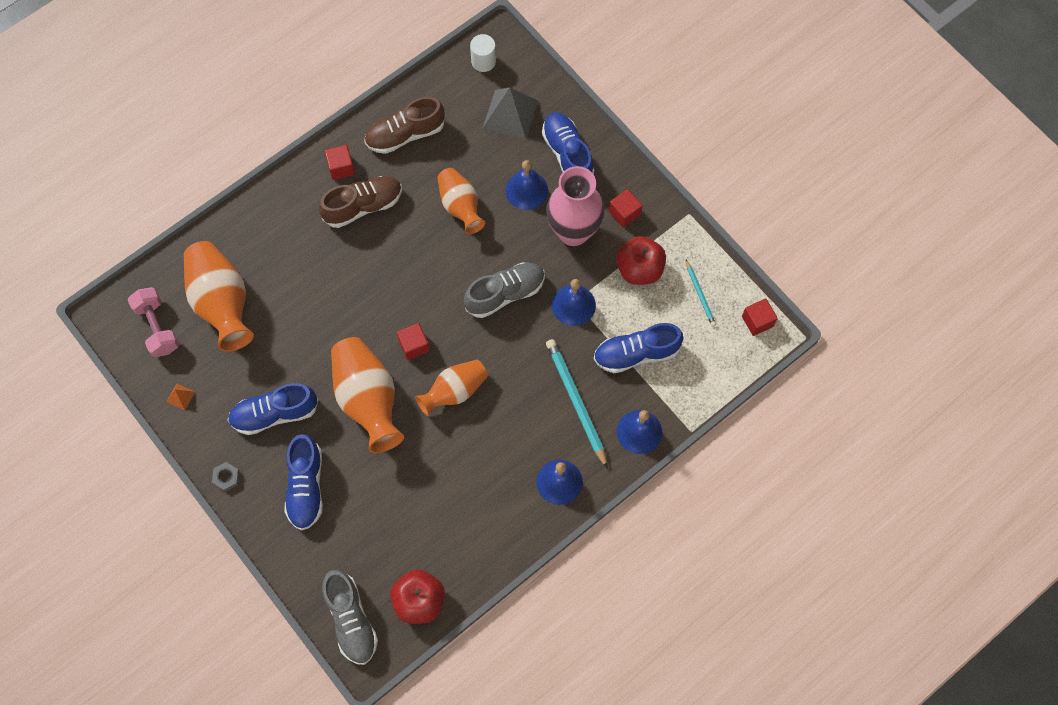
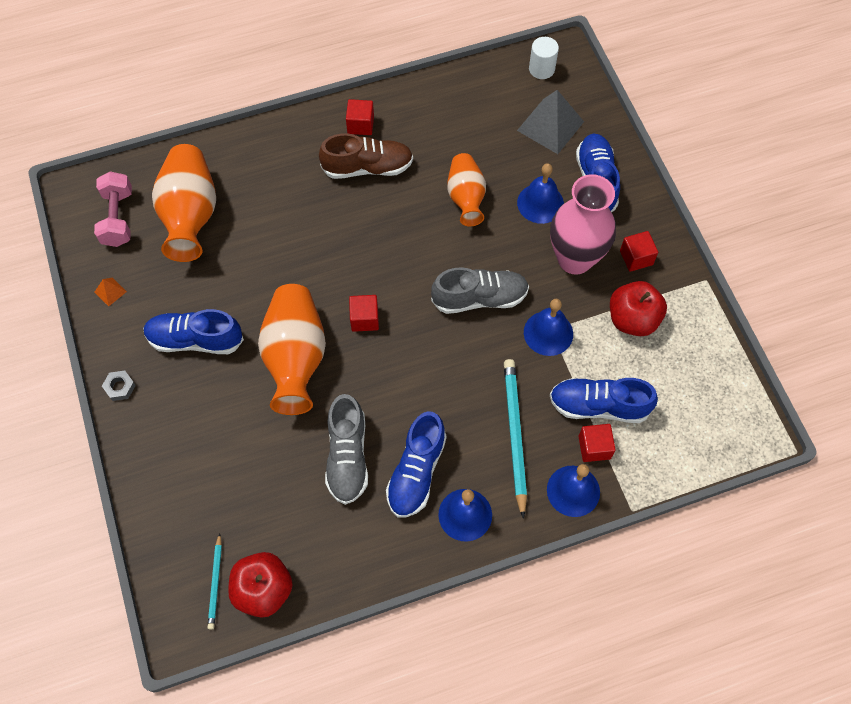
camera: 20 degrees right, 5 degrees down
(306, 487) = (195, 425): blue shoe -> blue shoe (416, 472)
(351, 620) = (183, 584): grey shoe -> grey shoe (347, 456)
(405, 134) = (436, 113): brown shoe -> none
(454, 391) = (388, 379): orange vase -> none
(700, 294) = (691, 367): turquoise pencil -> turquoise pencil (216, 583)
(757, 321) = (746, 416): red cube -> red cube (594, 447)

